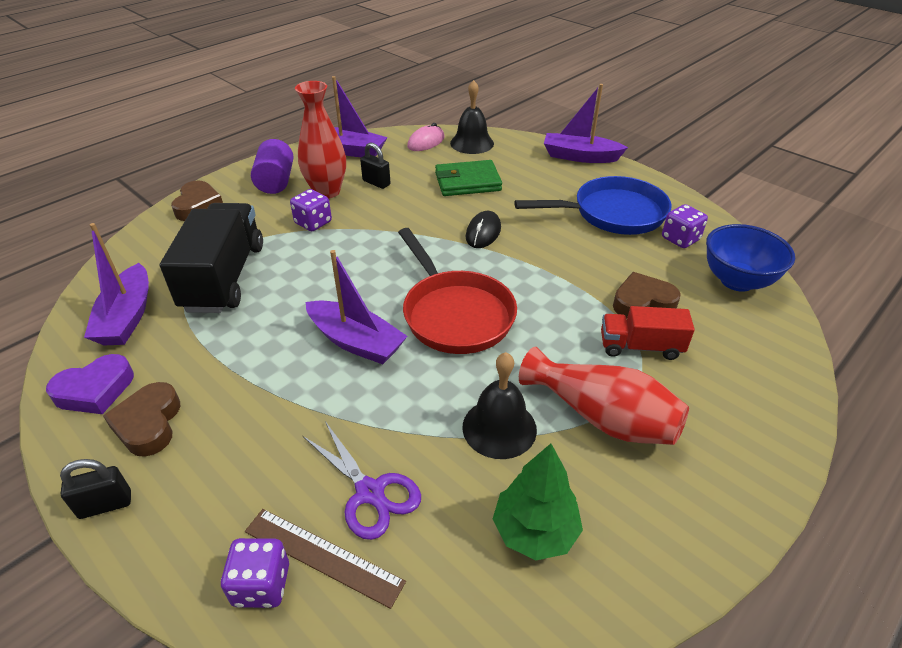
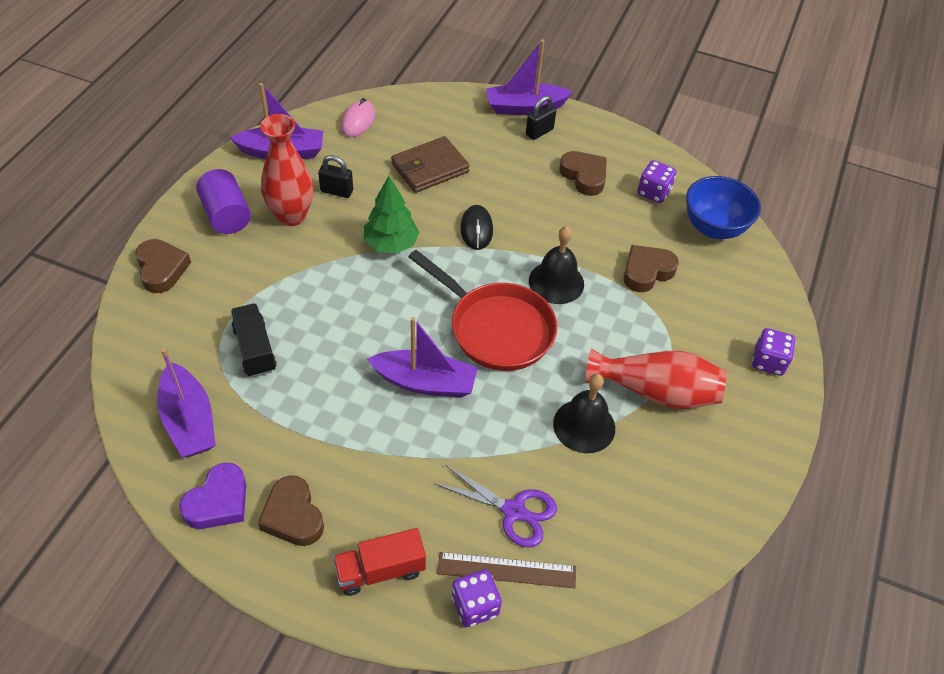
camera: 25 degrees left, 10 degrees up
(105, 504) = (309, 593): black padlock -> black padlock (539, 132)
(224, 277) = (255, 349): black truck -> black truck, size x0.56
(313, 223) = (302, 260): purple dice -> purple dice (768, 362)
(467, 182) = (430, 168): green wallet -> brown wallet
(472, 143) = (407, 112): black bell -> black bell (556, 282)
(535, 531) = (646, 499): green tree -> green tree (391, 244)
(612, 213) = (584, 176): blue pan -> brown heart
(640, 347) = (661, 317): red truck -> red truck (380, 570)

